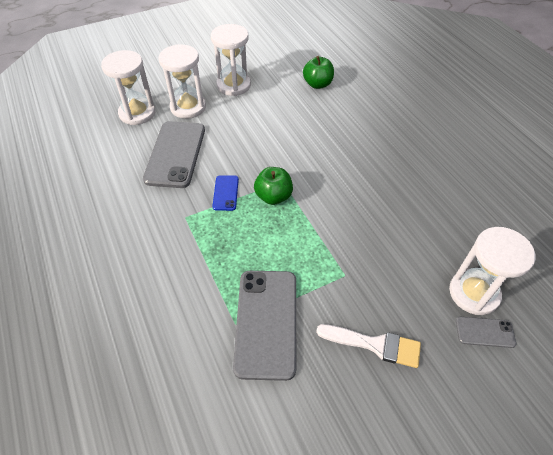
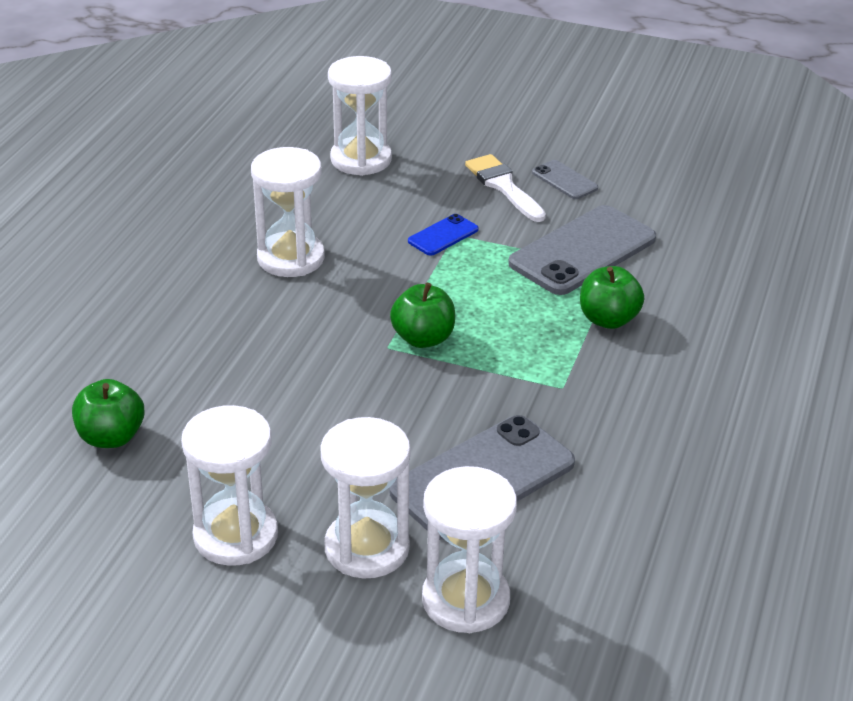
camera: 135 degrees left, 15 degrees down
(202, 277) = (608, 319): none -> green apple
(225, 193) = (477, 380): blue phone -> blue phone (443, 235)
(388, 194) = (291, 258): none -> white hourglass
(485, 332) = (399, 141): grey phone -> grey phone (564, 180)

